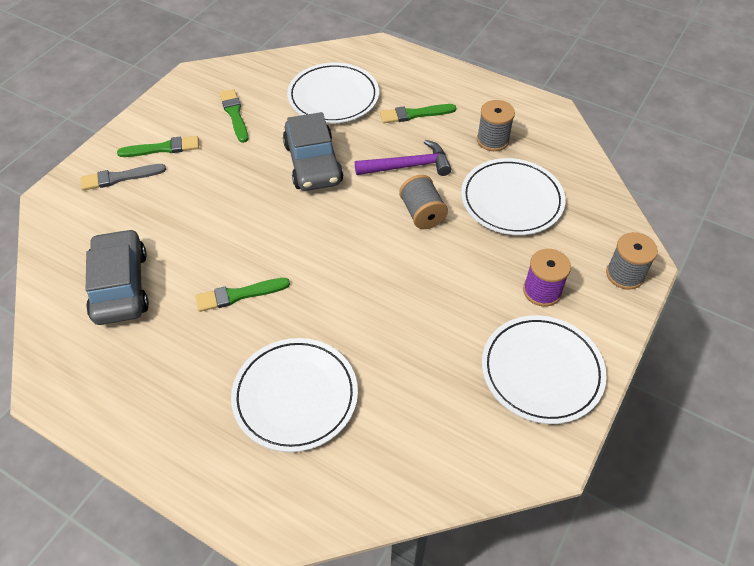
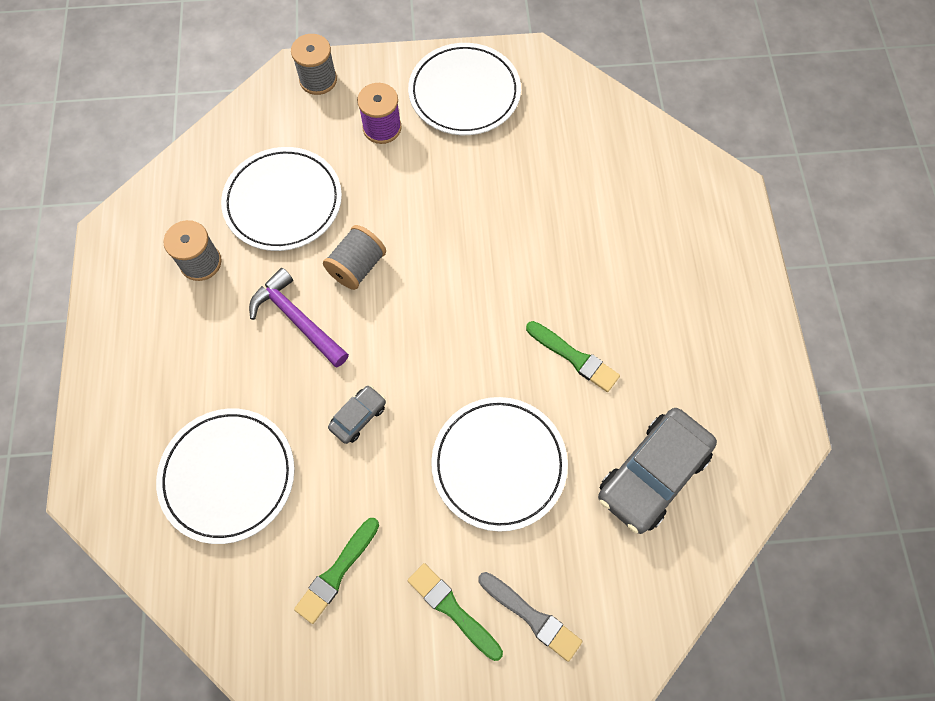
camera: 125 degrees left, 15 degrees up
(295, 396) = (627, 241): white plate -> white plate (499, 464)
(313, 163) = (358, 417): grey car -> grey car, size x0.49
(415, 114) = (204, 364): green brush -> none

